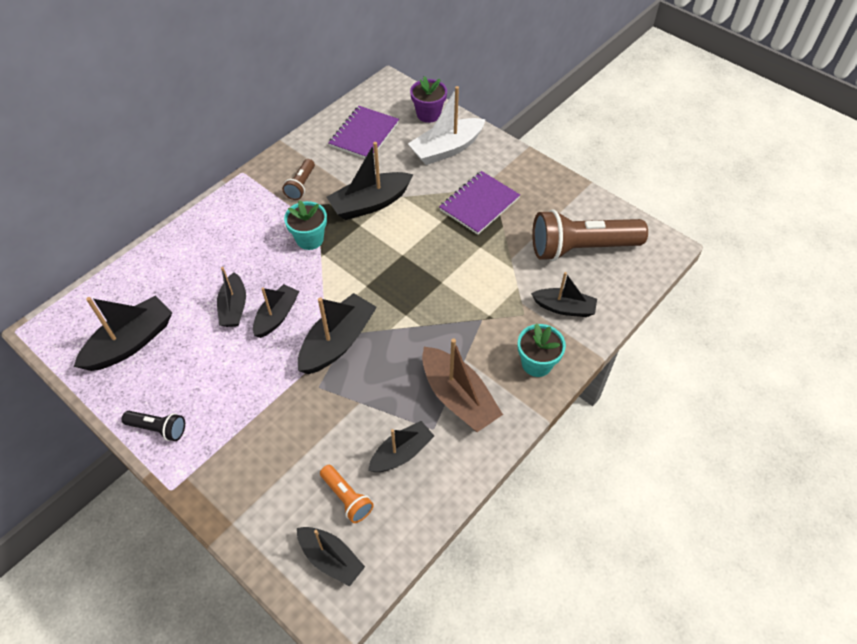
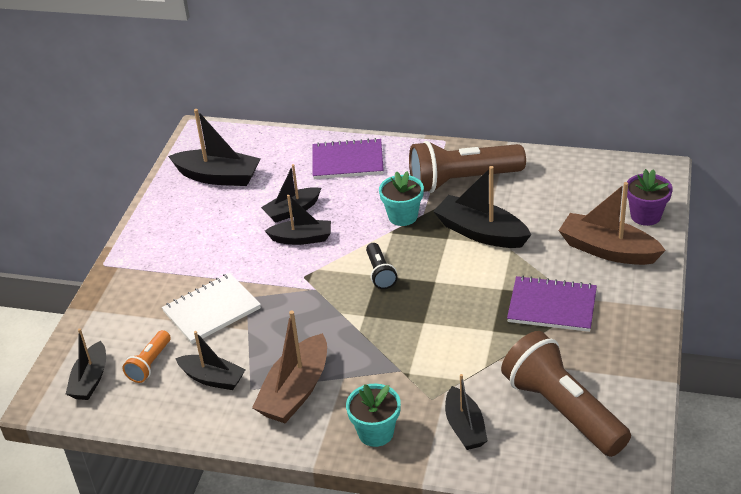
camera: 65 degrees right, 15 degrees down
(158, 428) = (151, 231): black flashlight -> black flashlight (380, 273)
(301, 185) = (462, 181): brown flashlight -> brown flashlight, size x2.12
(314, 420) = (212, 310): none -> white notebook
(338, 342) = (301, 287): black boat -> none
(364, 134) = (569, 187): purple notebook -> purple notebook (347, 161)
(446, 149) = (607, 250): white boat -> brown boat

